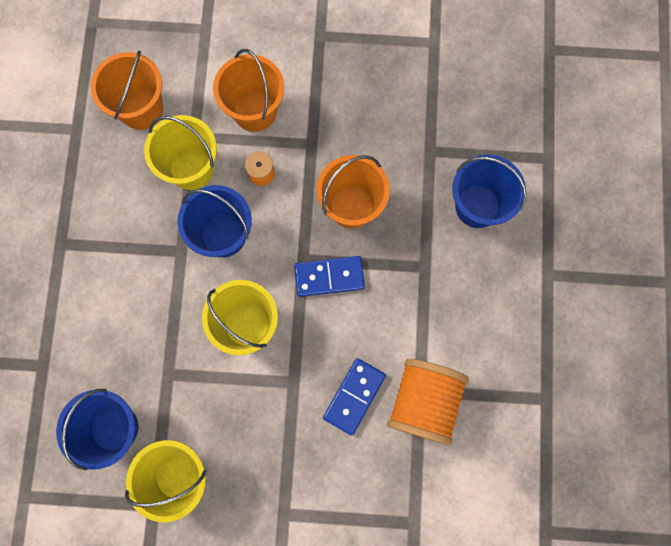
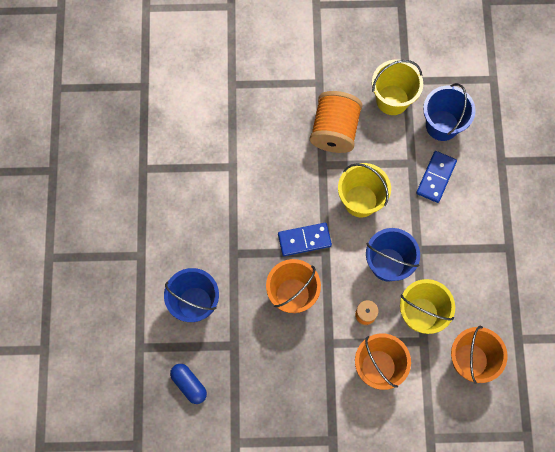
camera: 175 degrees right, 5 degrees down
(354, 396) = (278, 159): blue domino -> blue domino (436, 177)
(423, 402) = (229, 159): orange spool -> orange spool (334, 130)
(487, 110) = (189, 384): none -> blue capsule

